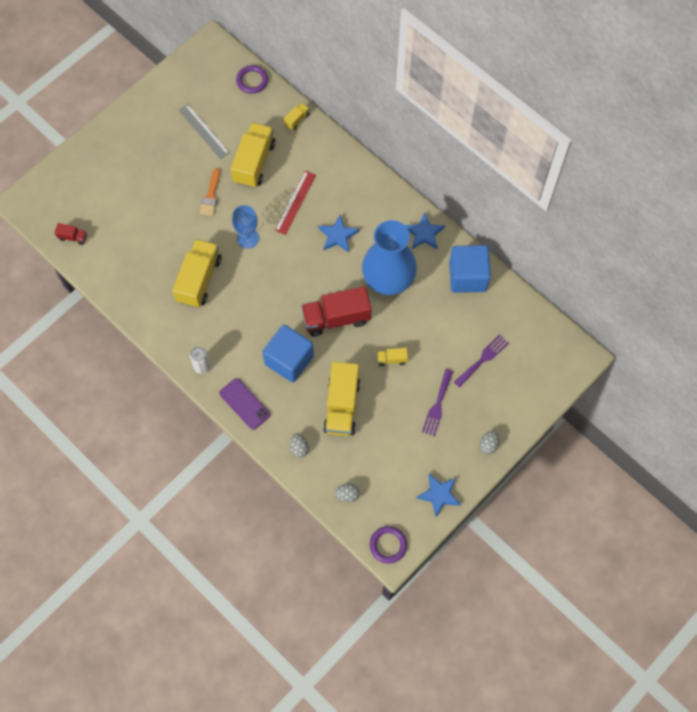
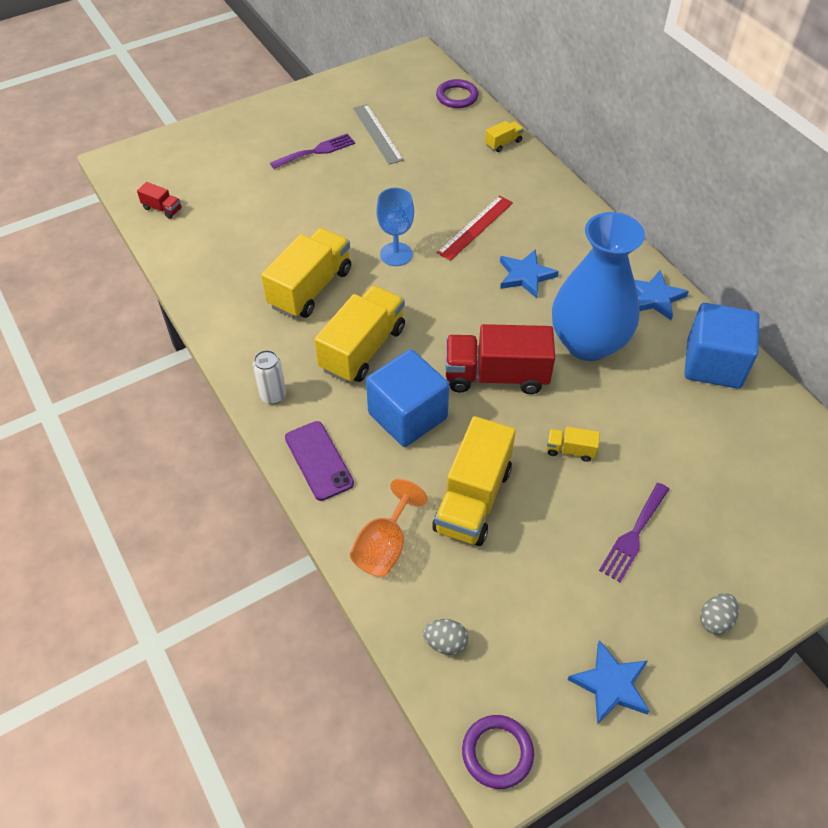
camera: 15 degrees right, 15 degrees down
(211, 195) = (362, 199): orange brush -> none
(254, 163) = (432, 176): yellow truck -> yellow truck (363, 349)
(299, 448) = (385, 546): grey egg -> orange goblet
(483, 359) = (722, 483): purple fork -> purple fork (316, 151)

